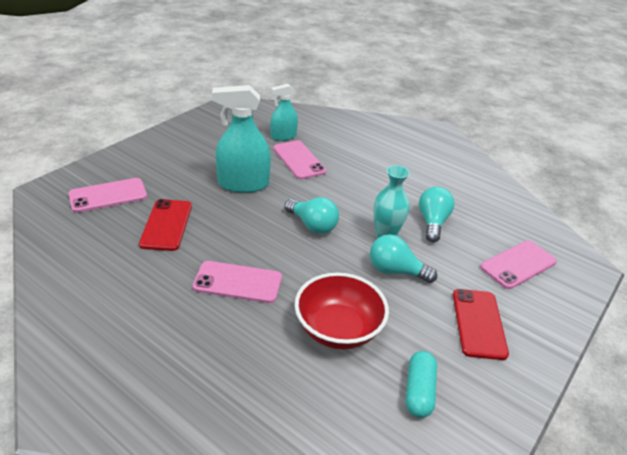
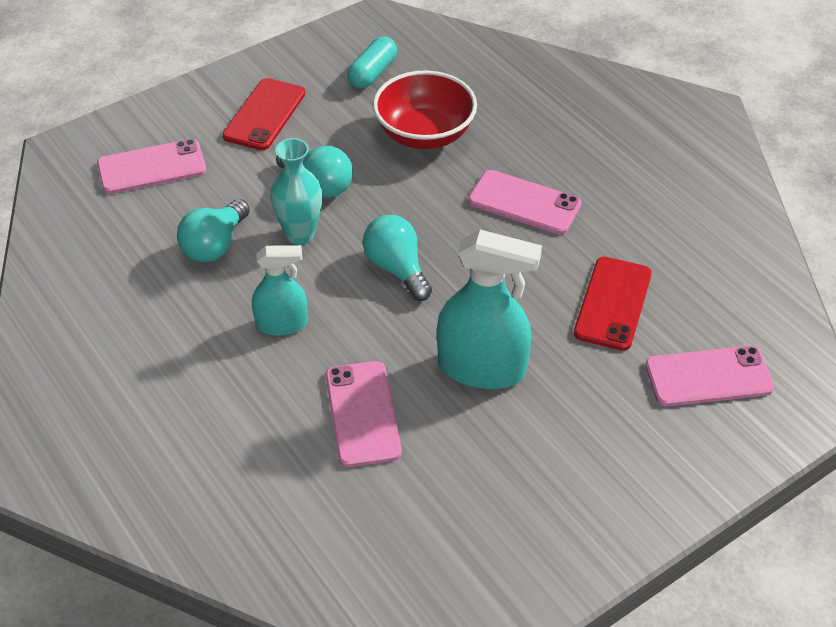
camera: 160 degrees left, 10 degrees up
(283, 136) = (367, 492): turquoise spray bottle -> turquoise spray bottle (282, 324)

